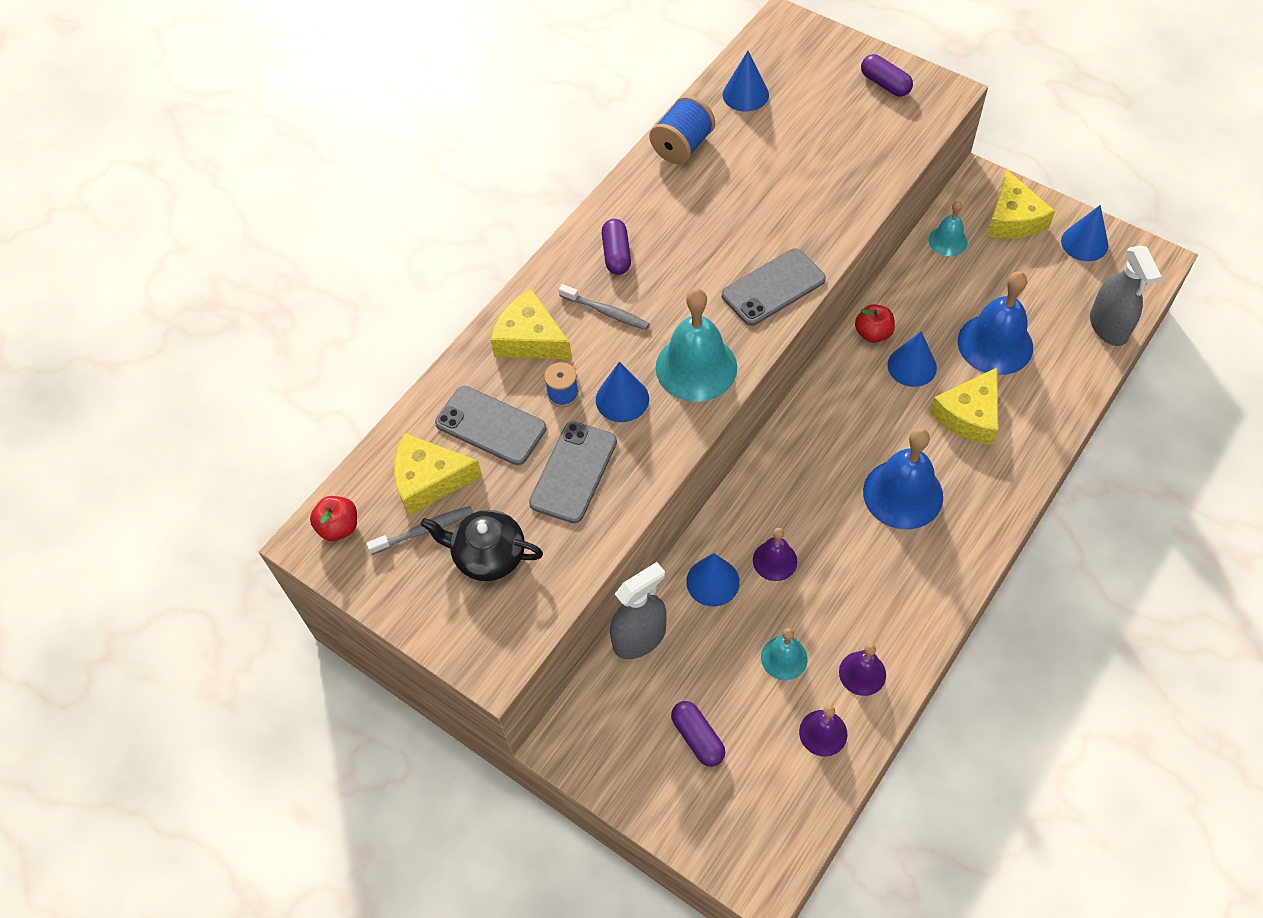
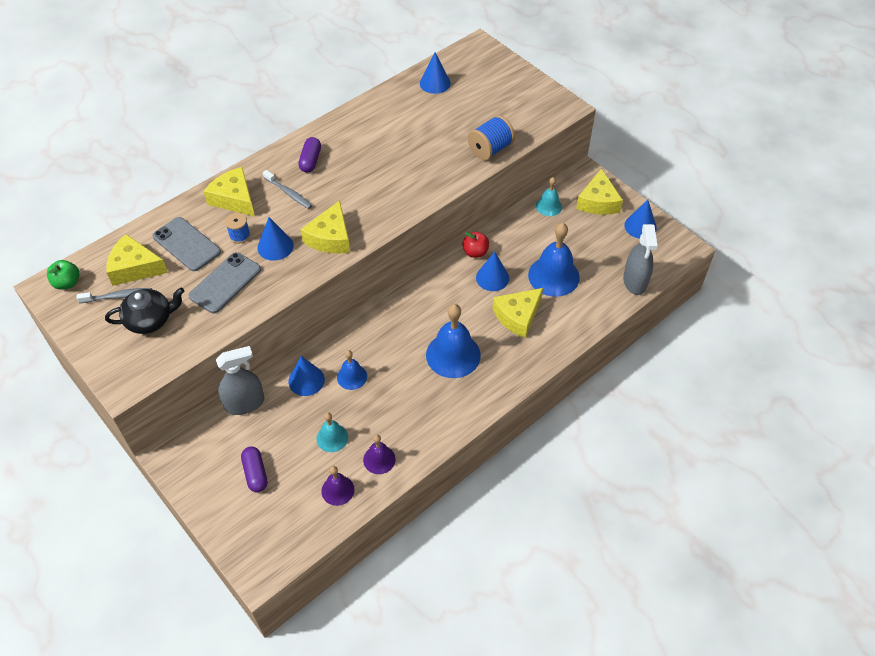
camera: 10 degrees right, 5 degrees down
(339, 527) = (67, 283): red apple -> green apple
(488, 555) = (150, 320): black teapot -> black teapot turned 135 degrees clockwise
(682, 146) = (381, 105): blue spool -> blue spool (490, 149)
(696, 367) = (330, 237): turquoise bell -> yellow cheese
(773, 287) = (401, 201): grey phone -> none
(775, 560) = (352, 376): purple bell -> blue bell
(885, 84) = (528, 94): purple capsule -> none

